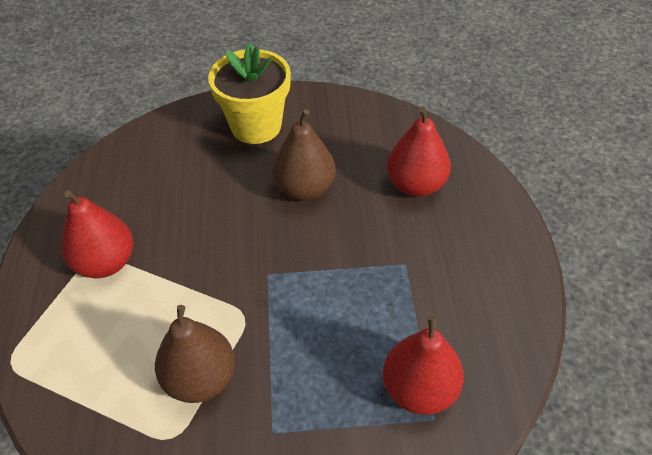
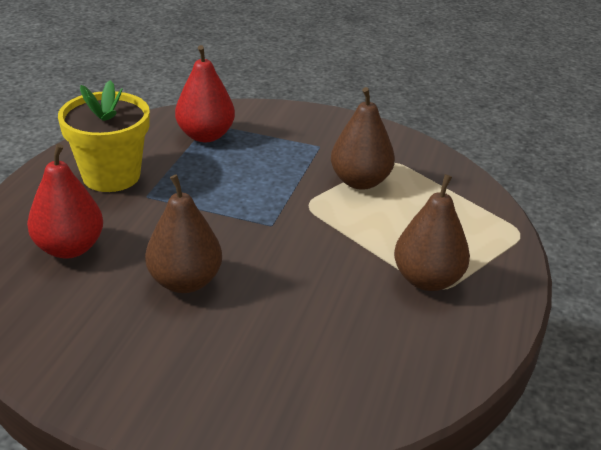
camera: 160 degrees left, 15 degrees down
(105, 263) = (427, 280): red pear -> brown pear
(256, 126) = (190, 378): yellow flower pot -> yellow flower pot (111, 176)

